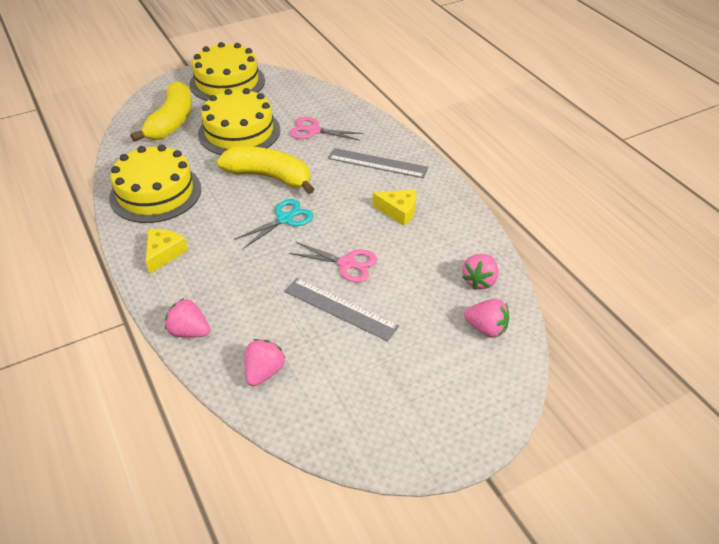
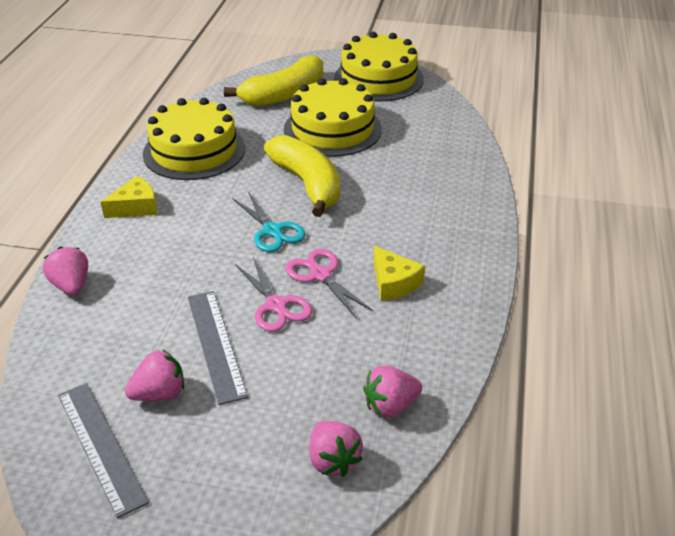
camera: 40 degrees right, 5 degrees down
(264, 372) = (81, 360): pink strawberry -> pink strawberry (159, 393)
(285, 219) = (272, 231): turquoise scissors -> turquoise scissors turned 60 degrees clockwise
(314, 131) = (406, 160): pink scissors -> pink scissors (320, 275)
(377, 163) = (433, 223): grey ruler -> grey ruler (101, 446)

